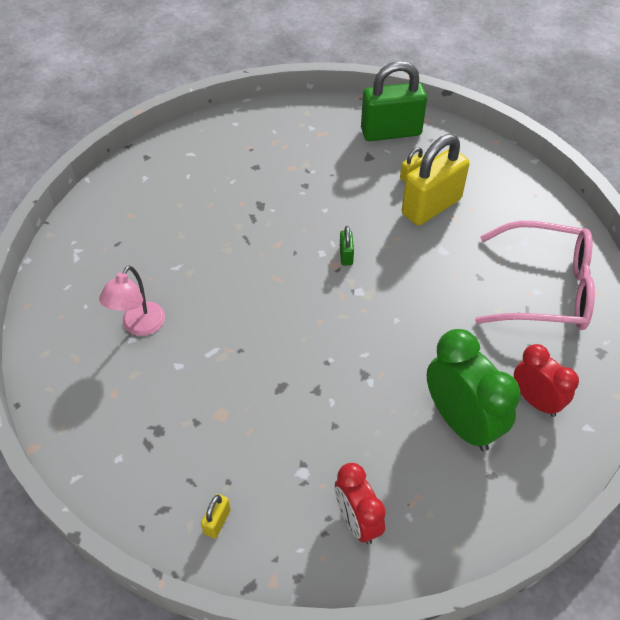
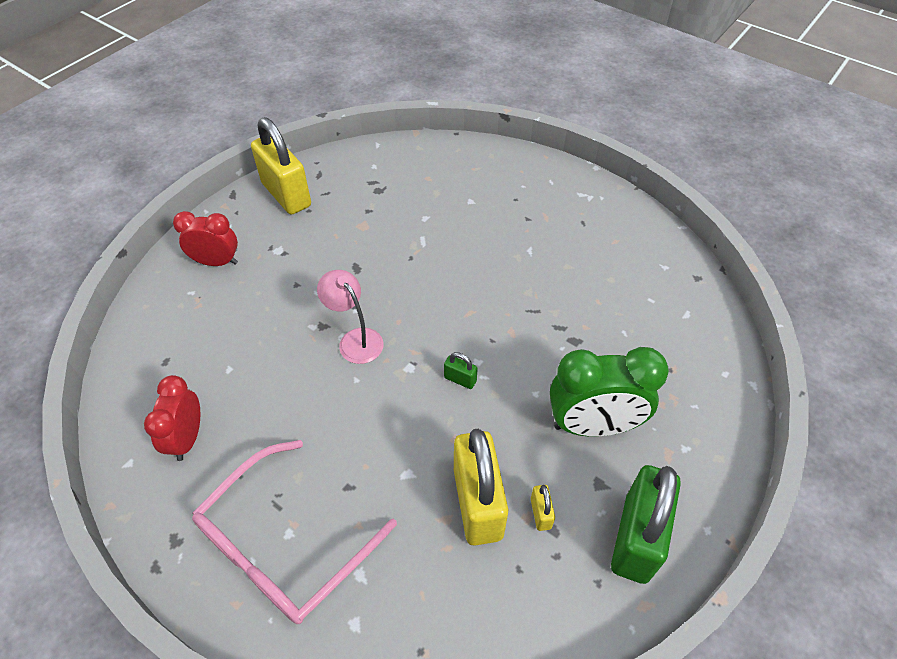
camera: 120 degrees right, 0 degrees up
(139, 326) = (479, 208): pink lamp -> pink lamp (355, 339)
(217, 521) = (286, 195): yellow padlock -> yellow padlock, size x2.42
(461, 422) = (222, 367): green clock -> green clock (593, 425)
(535, 400) = (187, 438): red clock -> red clock turned 105 degrees clockwise

